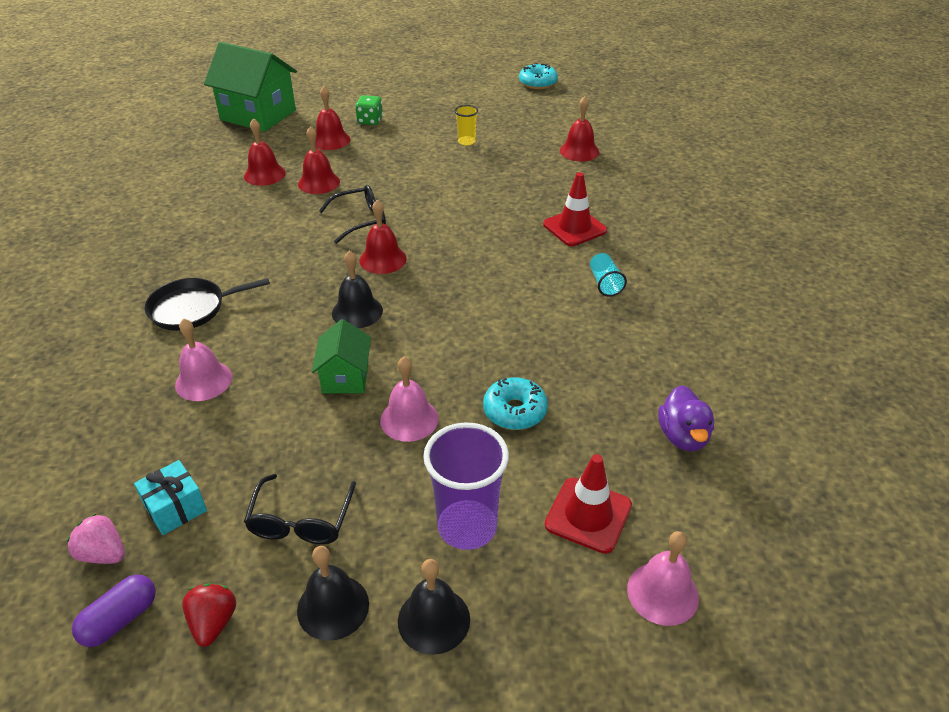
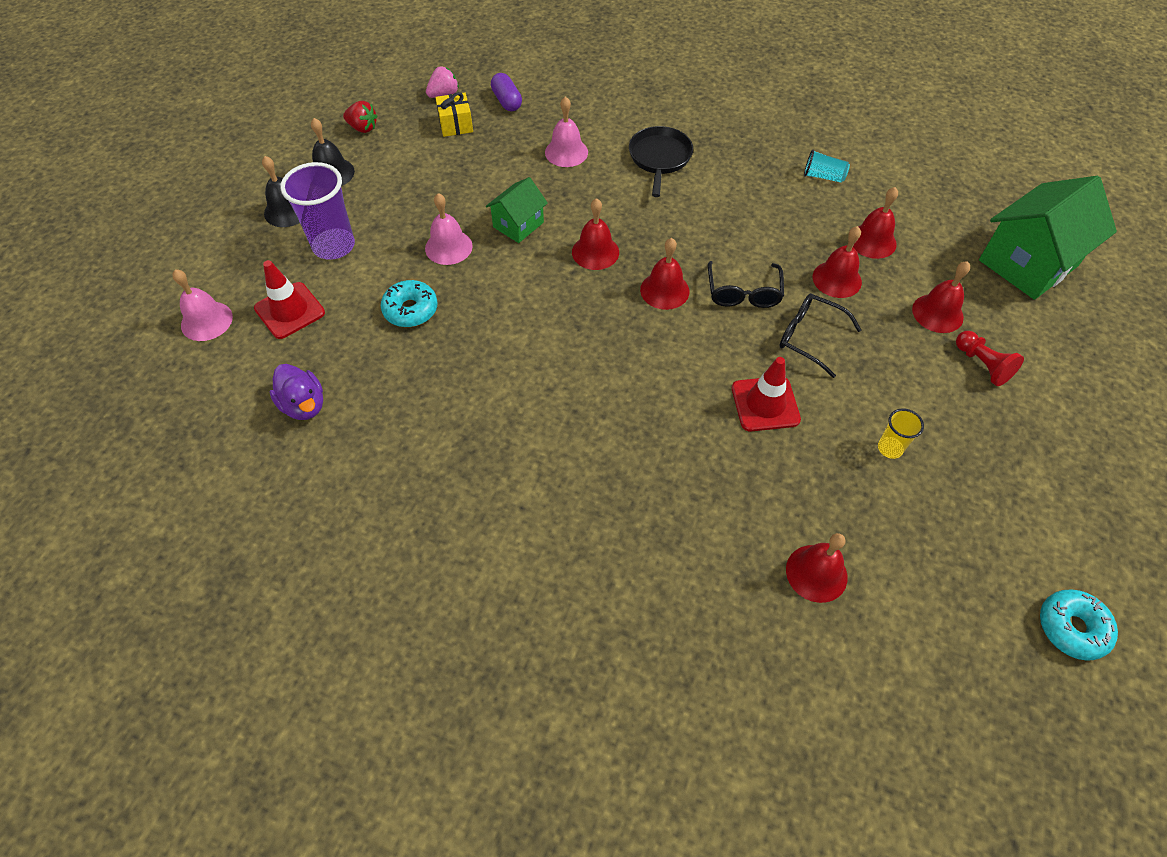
camera: 115 degrees right, 15 degrees up
(120, 619) = (394, 97): purple capsule -> purple capsule (506, 101)
(175, 508) = (456, 124): turquoise gift -> yellow gift
(301, 521) = (402, 173): black glasses -> black glasses (809, 337)
(345, 377) = (518, 225): green house -> green house turned 75 degrees counterclockwise
(357, 311) = (595, 252): black bell -> red bell
(370, 121) = (982, 365): green dice -> red pawn
(574, 227) = (636, 475): red traffic cone -> red traffic cone (765, 404)
(605, 283) = (523, 452): turquoise cup -> turquoise cup (823, 176)
(683, 436) = (304, 405): purple duck -> purple duck turned 150 degrees counterclockwise

